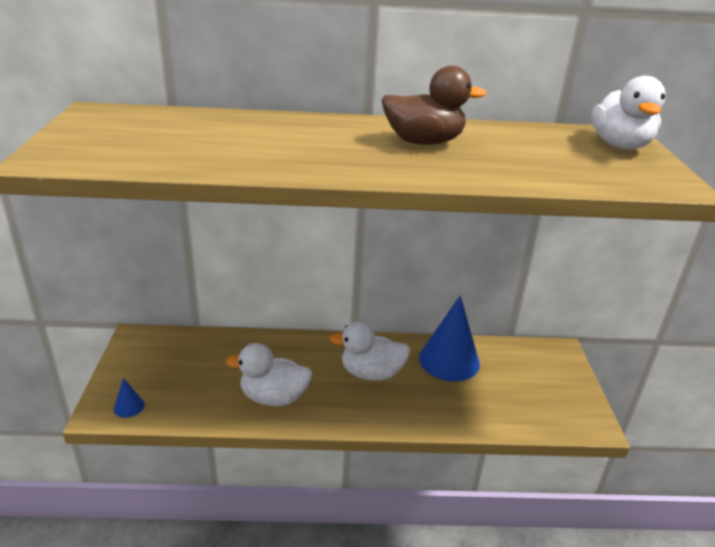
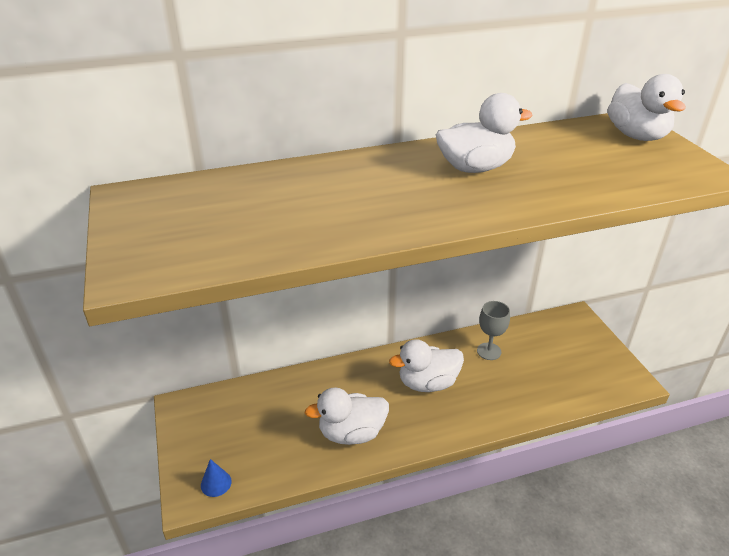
camera: 15 degrees left, 5 degrees up
(423, 142) = (475, 168): brown duck -> white duck
(449, 360) = (489, 351): blue cone -> grey goblet

